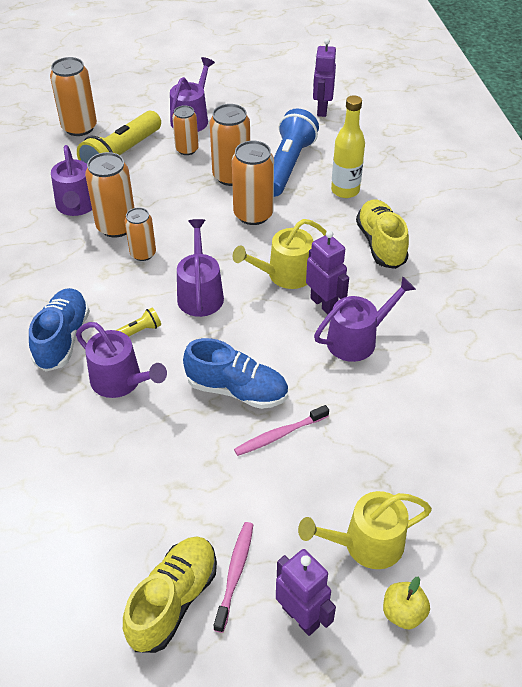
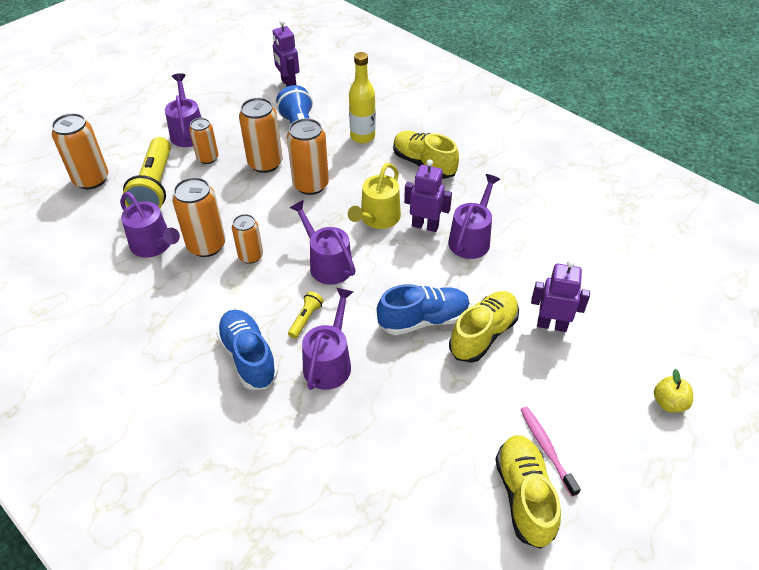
camera: 35 degrees left, 0 degrees up
(120, 381) = (329, 363): purple watering can -> purple watering can turned 75 degrees counterclockwise
(279, 435) = (483, 334): pink toothbrush -> yellow shoe
(301, 616) = (614, 448): purple robot -> purple robot (551, 325)
(366, 544) = (606, 373): yellow watering can -> none

